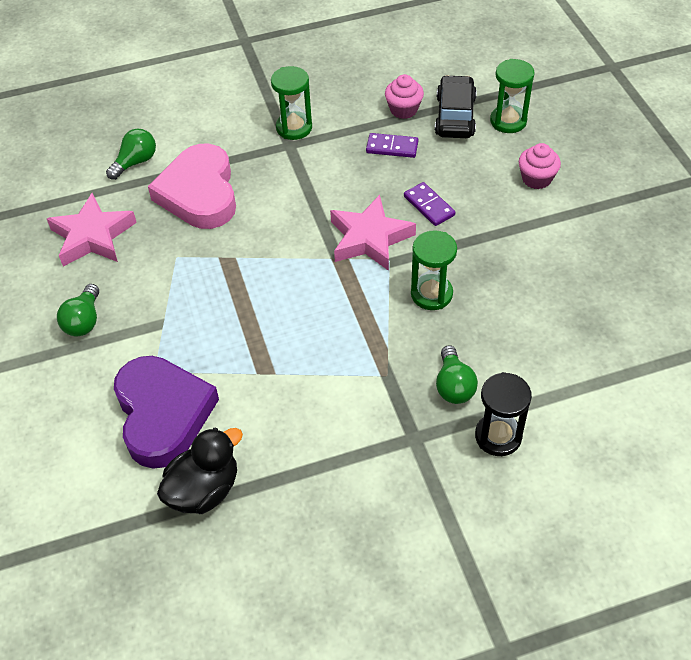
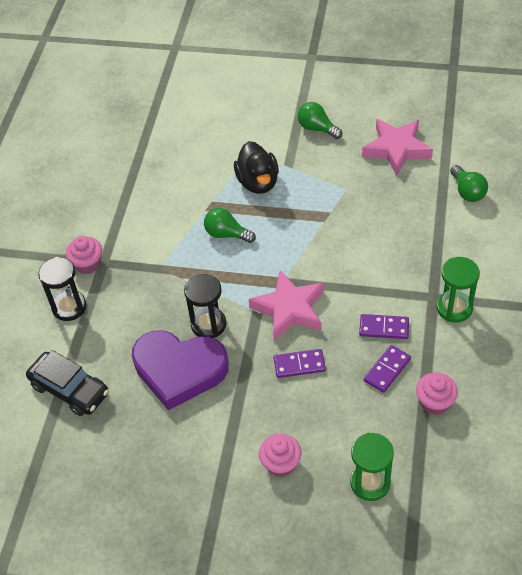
camera: 120 degrees right, 0 degrees up
(163, 414) = (214, 148): purple heart -> purple heart (179, 370)
(199, 193) = (407, 220): pink heart -> none
(204, 490) = (147, 152): black duck -> black duck (258, 182)
(347, 164) = (384, 328): none -> purple domino
(426, 453) = (87, 264): none -> pink cupcake
(431, 294) = (208, 324): green hourglass -> black hourglass
(453, 386) = (123, 301): green light bulb -> green light bulb (227, 234)
(455, 116) = (402, 441): black car -> black car (70, 389)

